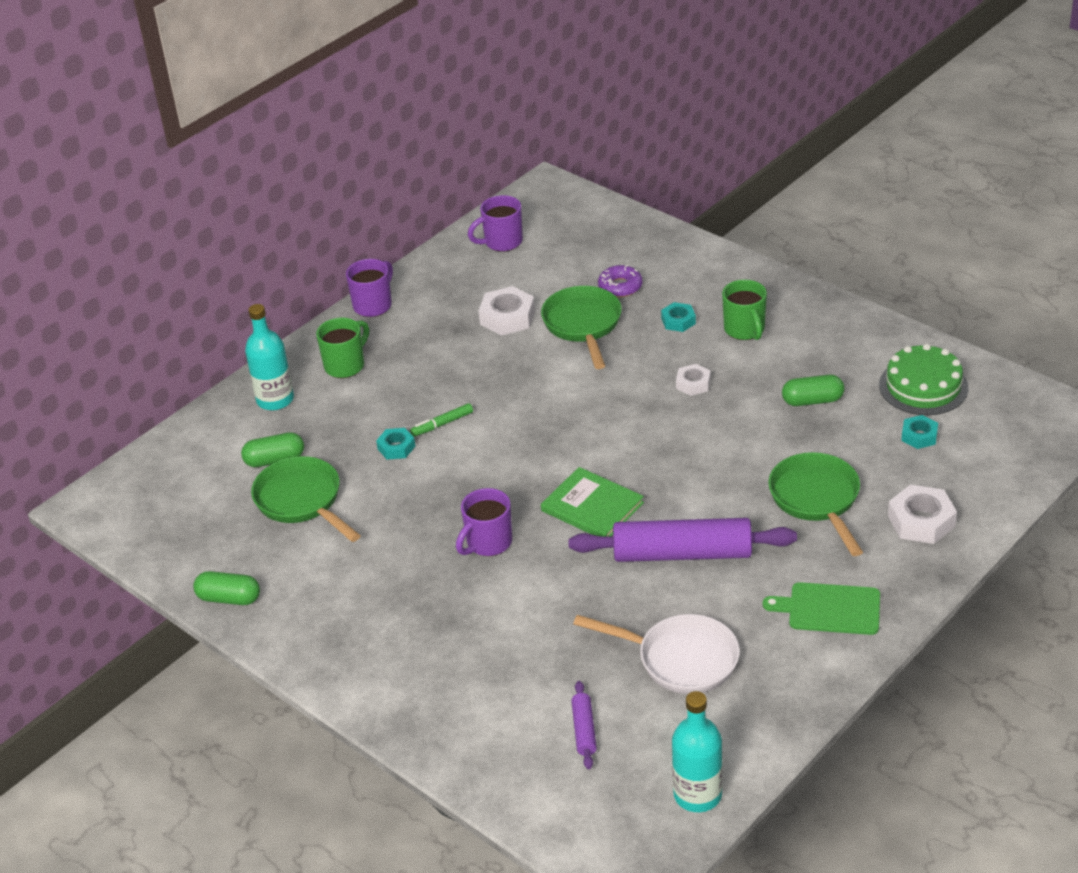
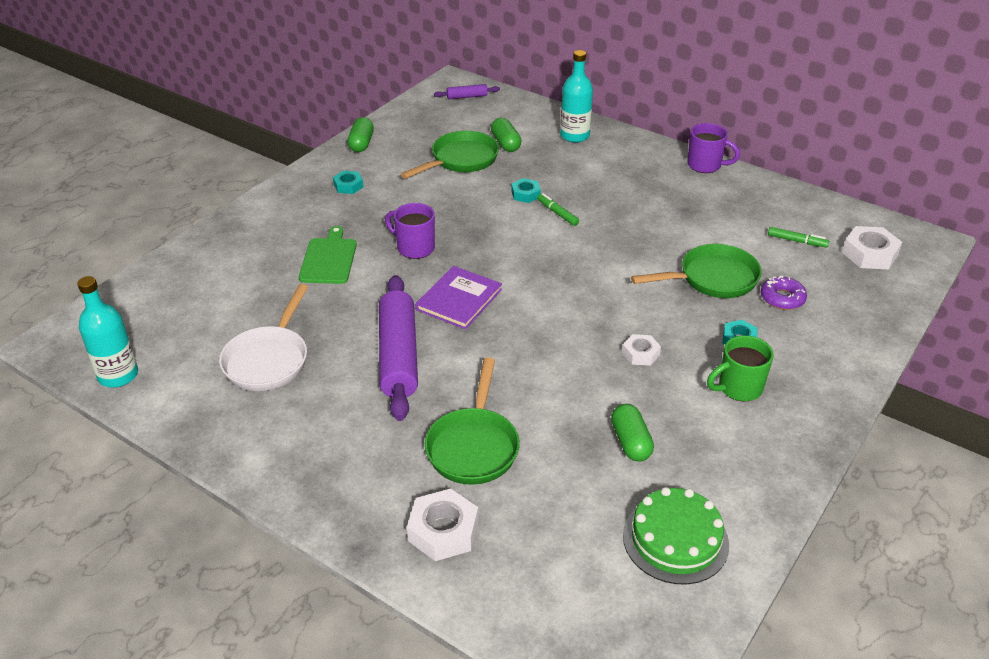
camera: 80 degrees right, 0 degrees up
(346, 365) = (623, 161): green mug -> none
(502, 242) = (824, 222): purple mug -> none
(507, 317) = (711, 234): white nut -> white nut (870, 254)
(530, 264) = (797, 241): none -> green marker
(584, 730) = (202, 311): purple rolling pin -> purple rolling pin (467, 97)
(592, 507) = (459, 300): green book -> purple book
(817, 500) = (473, 446): green pan -> green pan turned 120 degrees clockwise
(830, 609) = (319, 456): green cutting board -> green cutting board (329, 259)
(919, 436) = (585, 533): turquoise nut -> turquoise nut (348, 186)

